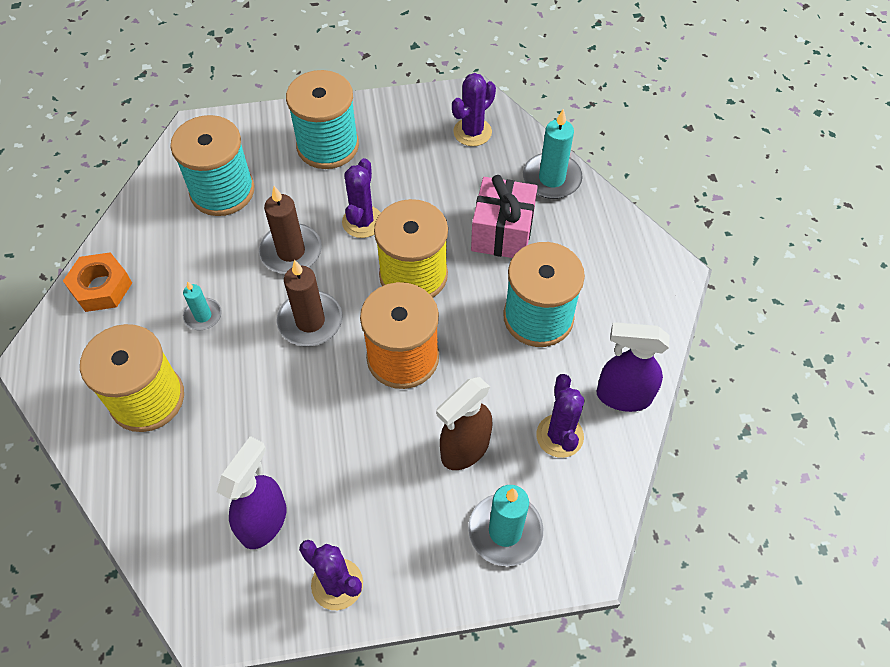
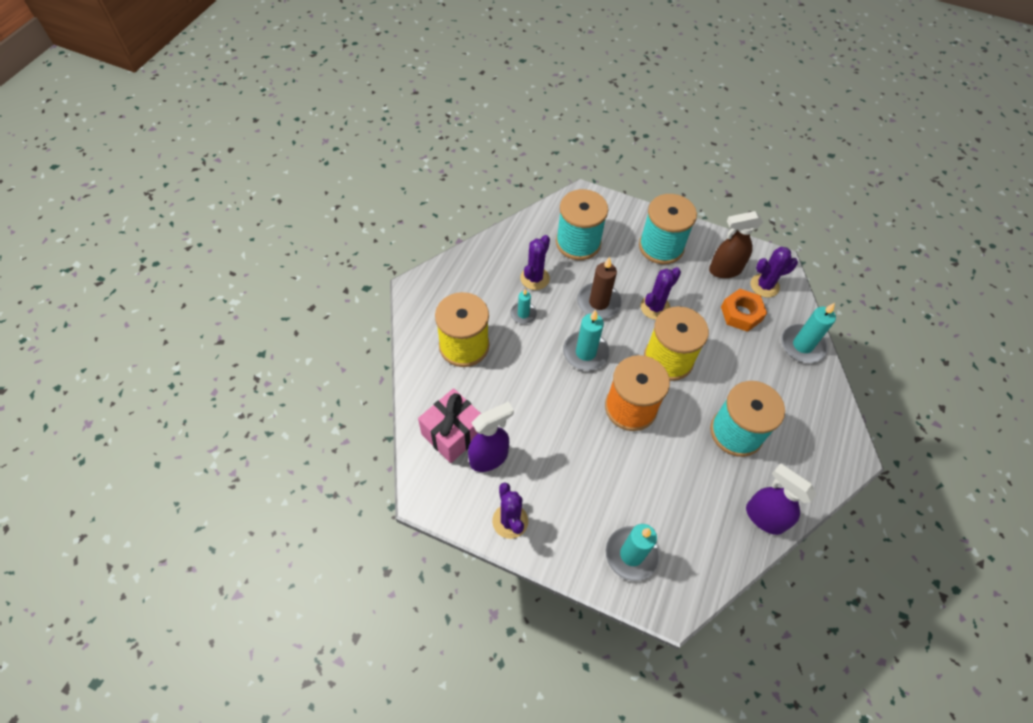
camera: 30 degrees right, 0 degrees up
(101, 287) = (475, 265): orange nut -> orange nut (741, 314)
(310, 321) = (585, 352): brown candle -> turquoise candle
(464, 449) = (636, 488): brown spray bottle -> brown spray bottle (724, 270)
(502, 233) = (745, 363): pink gift -> pink gift (453, 433)
(559, 436) = (704, 517): purple cactus -> purple cactus (535, 278)

